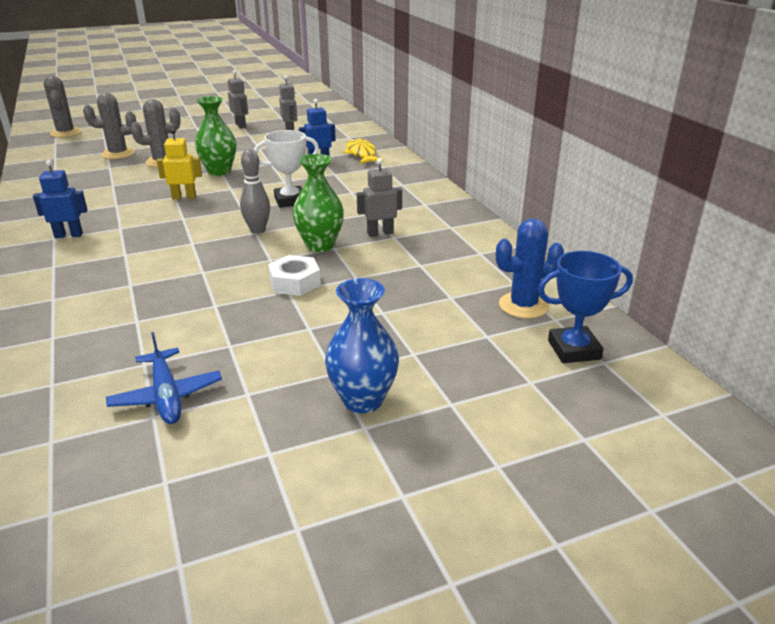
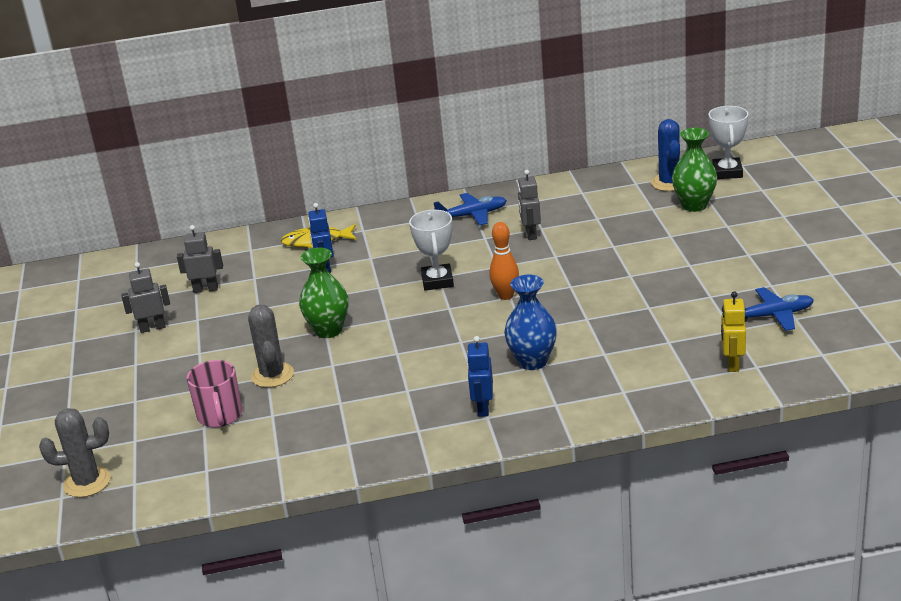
camera: 75 degrees left, 0 degrees up
(118, 154) = (220, 416): grey cactus -> pink mug
(184, 197) = (401, 346): yellow robot -> yellow robot (732, 364)
(257, 230) = (506, 296): grey bowling pin -> orange bowling pin
(295, 282) = (616, 273): white nut -> none
(320, 245) = (548, 263): green vase -> green vase (694, 205)
(363, 400) = (779, 244): blue vase -> blue vase (532, 361)
(416, 204) = (472, 215): none -> blue plane
(574, 350) = (727, 172): blue trophy -> white trophy

